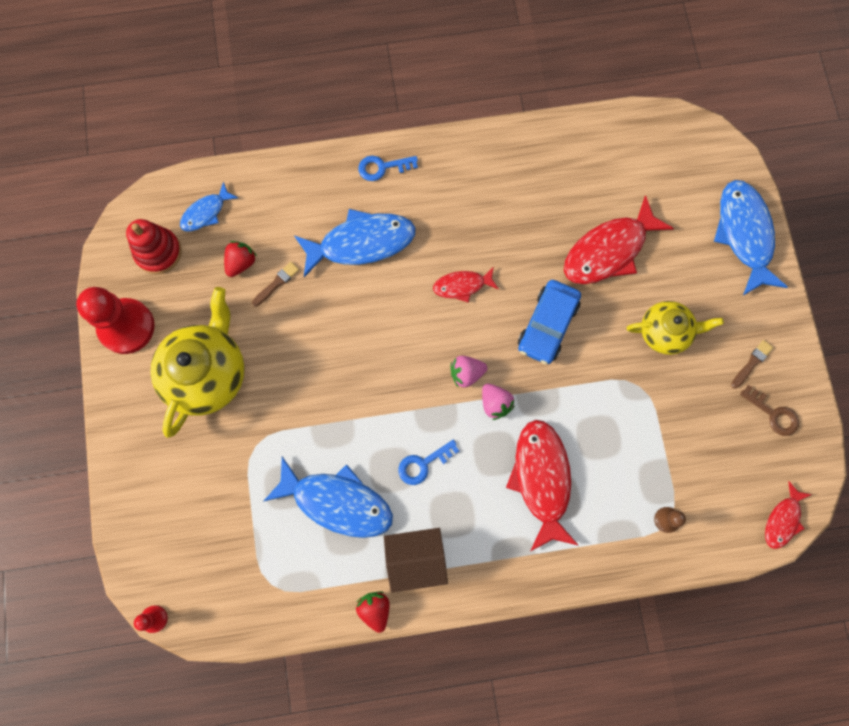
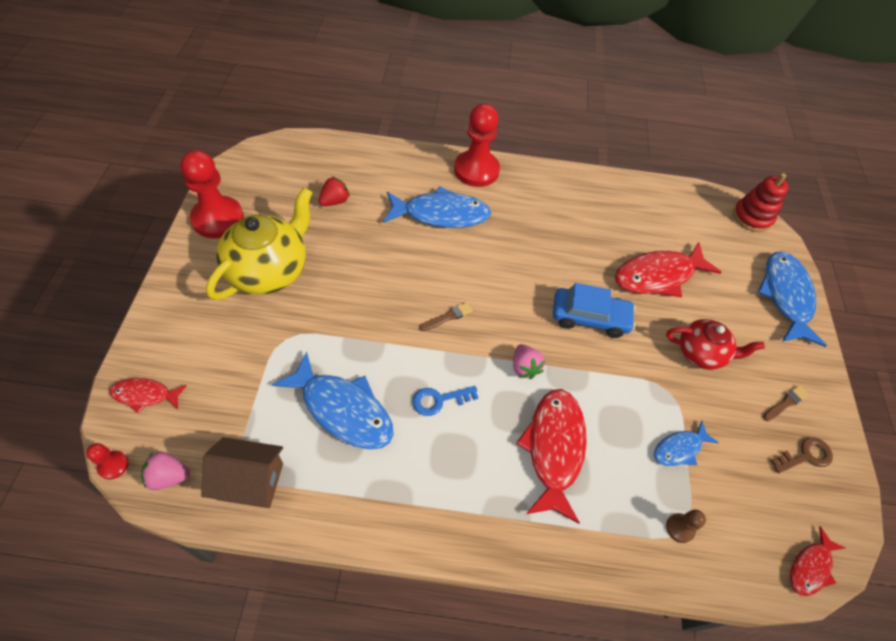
camera: 10 degrees right, 20 degrees down
(158, 252) = (270, 177): red stacking toy -> red stacking toy (752, 217)
(206, 212) = (321, 162): blue fish -> blue fish (679, 448)
(276, 283) = (358, 223): brown brush -> brown brush (448, 317)
(375, 609) = (342, 526): red strawberry -> none
(382, 167) = (476, 170): blue key -> red pawn
(416, 559) = (402, 488): brown house -> brown house (250, 481)
(462, 285) = (519, 267): red fish -> red fish (145, 395)
(466, 373) = (504, 335): pink strawberry -> pink strawberry (168, 476)
(547, 325) = (590, 317): blue car -> blue car turned 120 degrees counterclockwise
(665, 332) = (701, 353): yellow teapot -> red teapot
(773, 414) = (805, 456): brown key -> brown key turned 75 degrees counterclockwise

